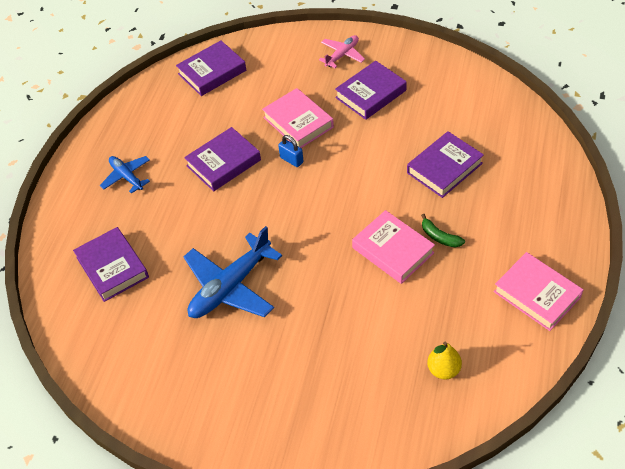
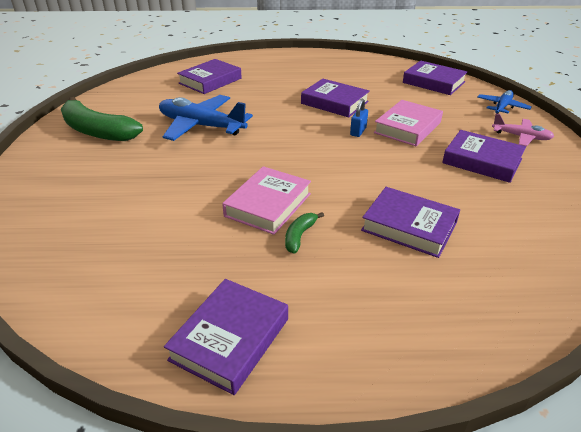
camera: 70 degrees right, 15 degrees down
(126, 177) = (298, 71): blue plane -> blue plane (502, 107)
(204, 389) = (97, 131): none -> green banana
(443, 370) = (107, 263): yellow pear -> none
(537, 294) = (230, 339): pink book -> purple book

